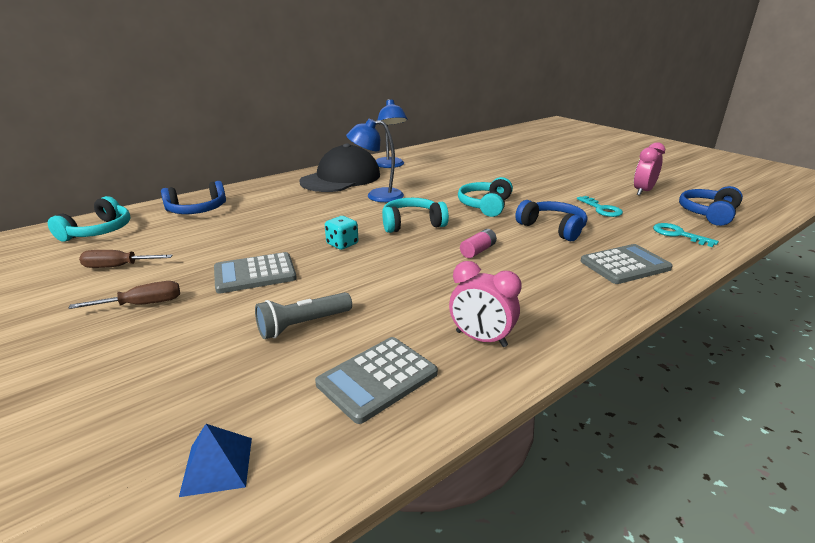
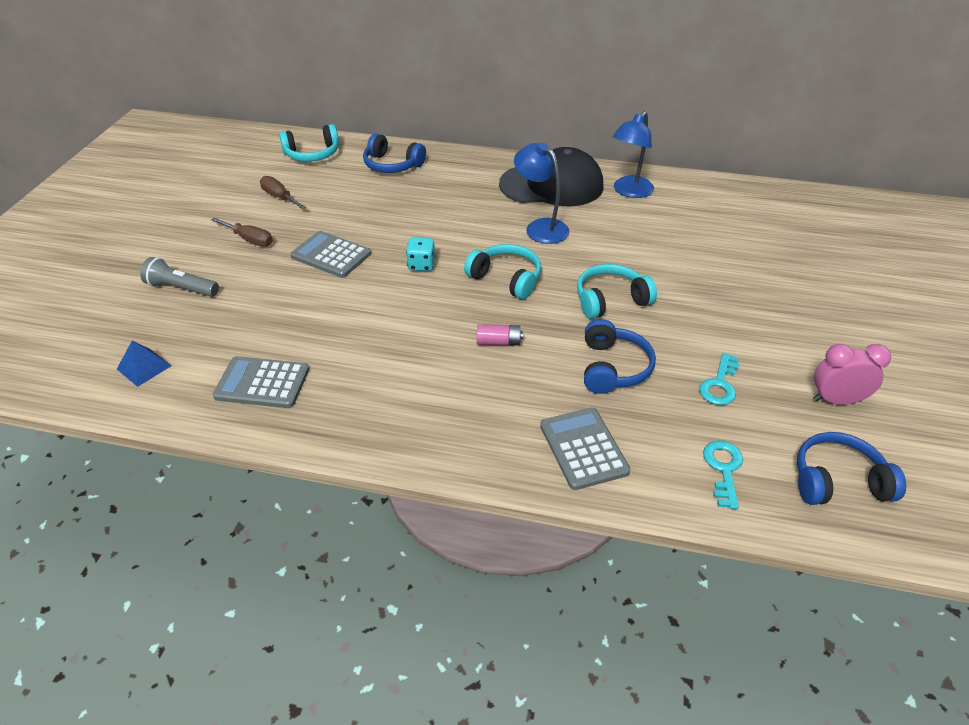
camera: 50 degrees right, 15 degrees up
(303, 325) = (290, 317): grey flashlight -> grey flashlight (181, 288)
(481, 339) = (353, 409): pink clock -> none
(625, 265) = (583, 448): grey calculator -> grey calculator turned 135 degrees counterclockwise

